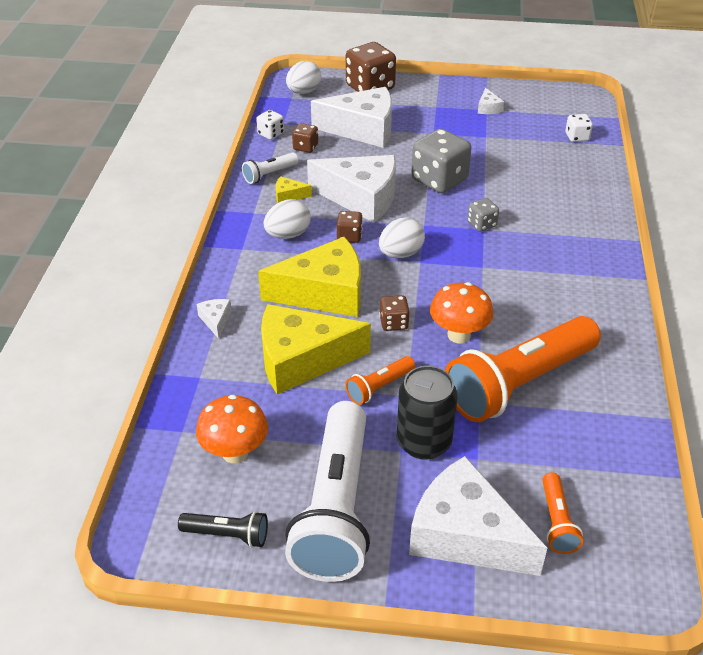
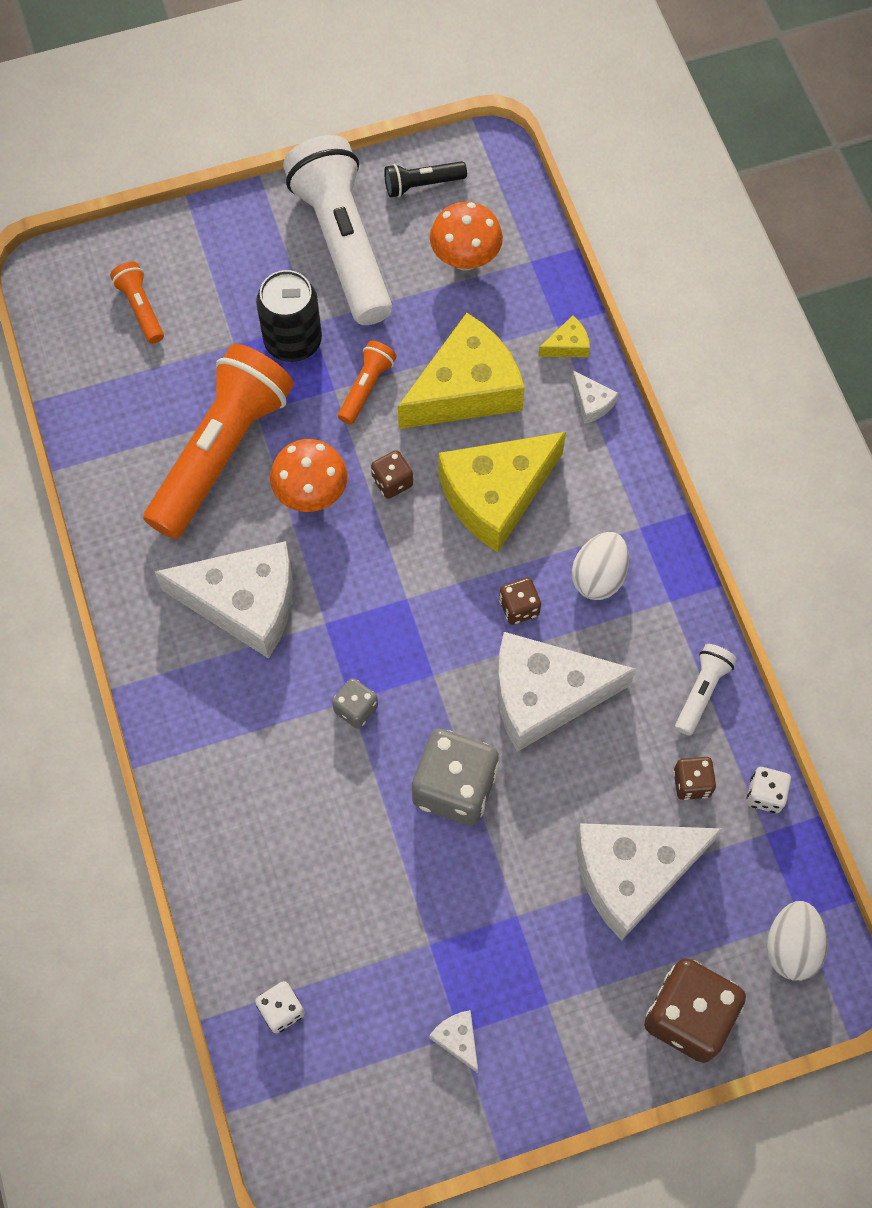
camera: 155 degrees right, 25 degrees up
(289, 196) = (645, 656): yellow cheese -> yellow cheese (567, 345)
(400, 254) = (437, 602): white egg -> none
(465, 534) = (218, 264): white cheese -> white cheese (244, 603)

